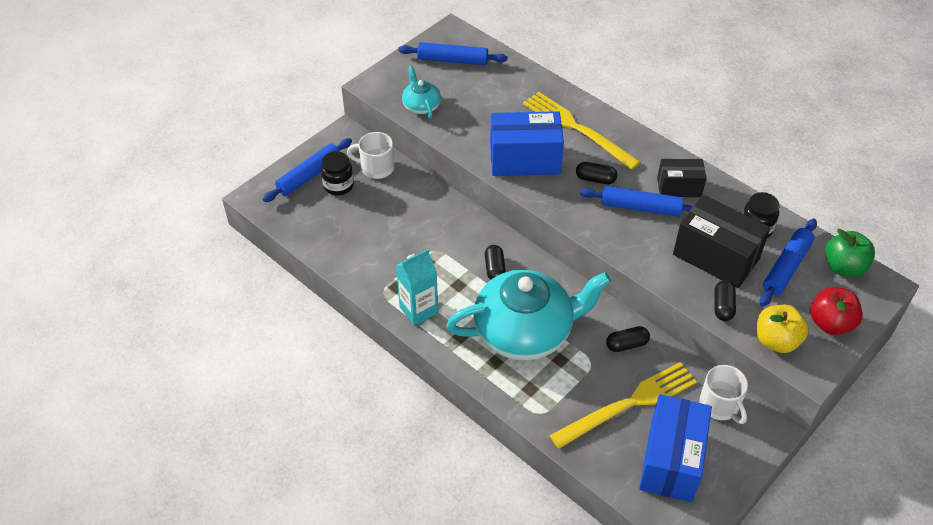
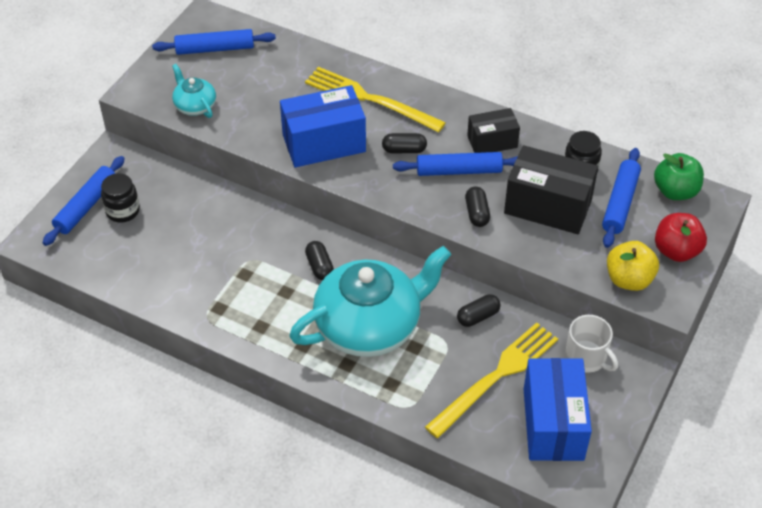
camera: 15 degrees left, 0 degrees up
(376, 167) = (159, 183): white mug -> none
(418, 310) = (250, 327): turquoise carton -> none
(723, 306) = (568, 256): black capsule -> black capsule (477, 213)

